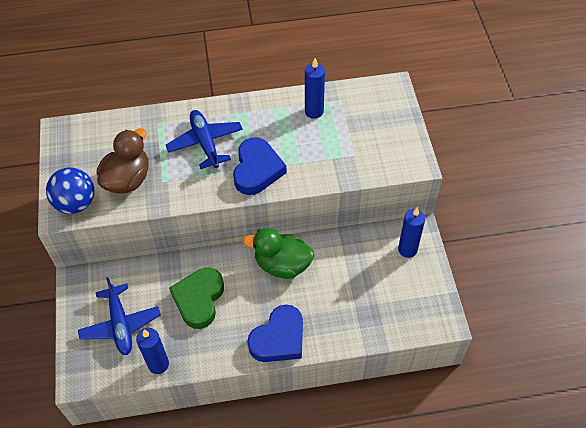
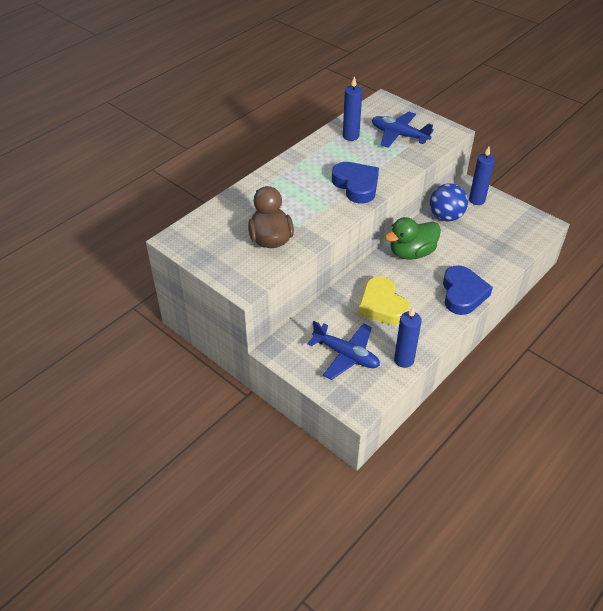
camera: 40 degrees left, 10 degrees down
(76, 203) = (249, 274): blue ball -> blue ball (446, 216)
(199, 299) = (382, 305): green heart -> yellow heart
(205, 143) = (299, 189): blue plane -> blue plane (399, 135)

